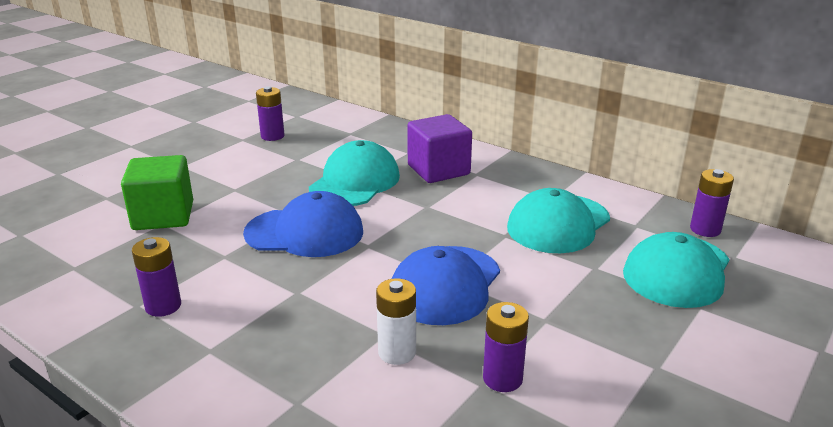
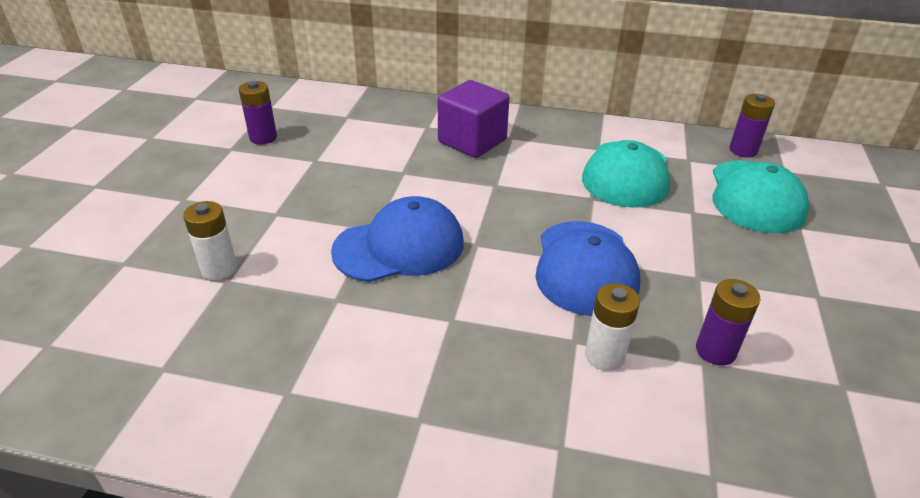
camera: 25 degrees left, 10 degrees up
(163, 216) = (219, 269): green cube -> white battery
(163, 306) = (320, 383): purple battery -> none
(355, 182) = (401, 174): turquoise cap -> none

